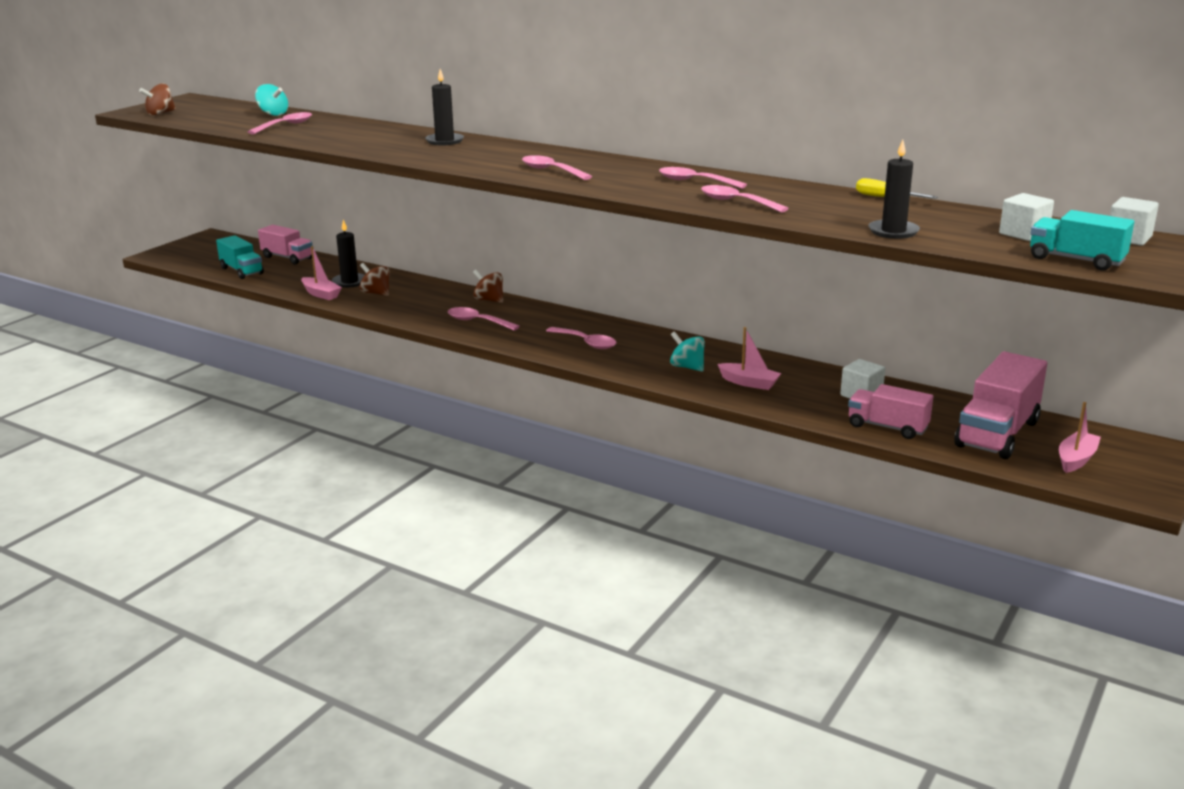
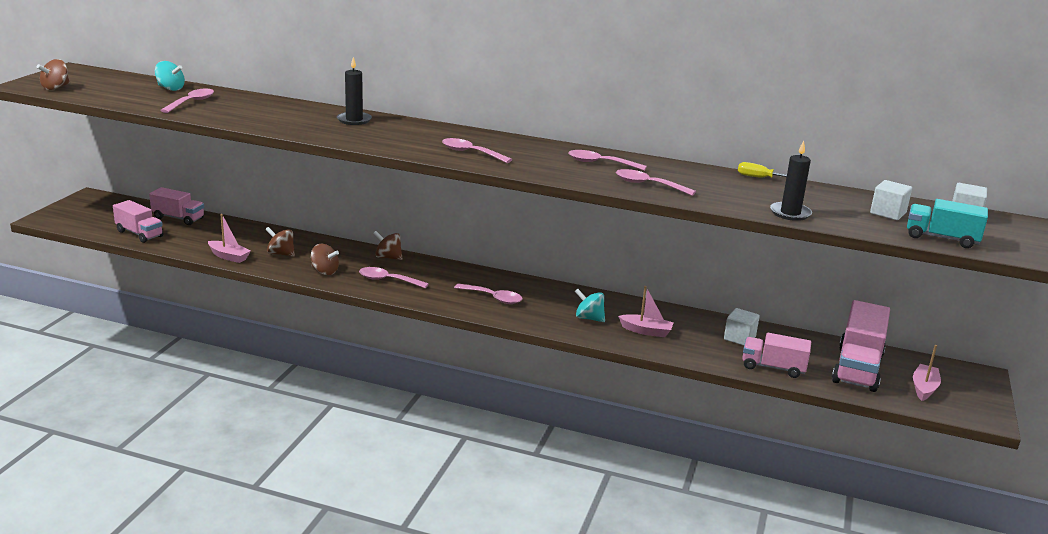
camera: 15 degrees left, 0 degrees up
(241, 271) = (139, 234): turquoise truck -> pink truck
(349, 282) = (250, 243): black candle -> none
(414, 311) = (324, 271): none -> brown spinning top

